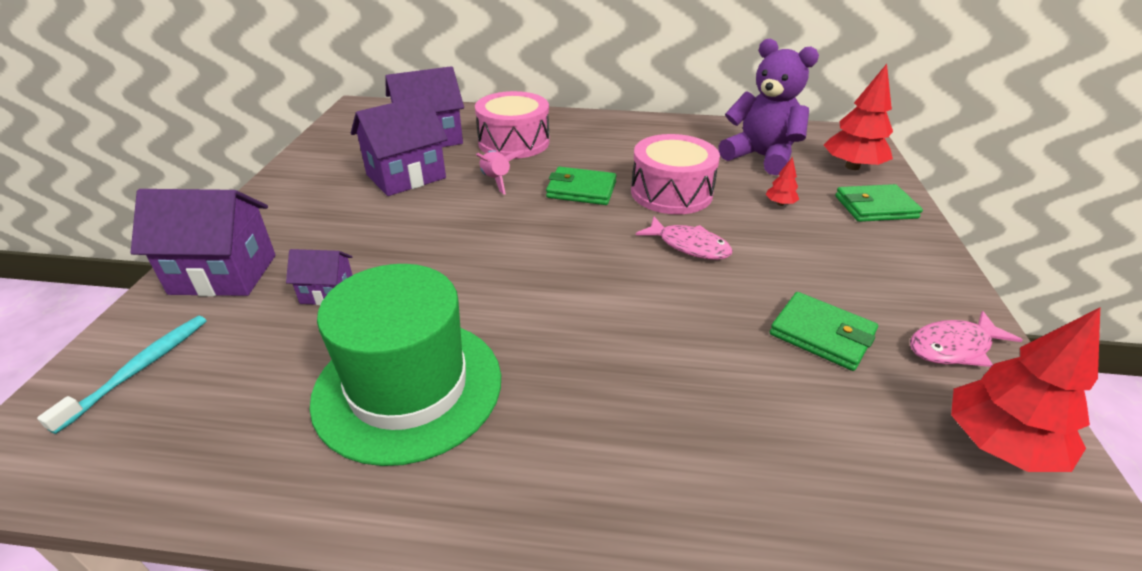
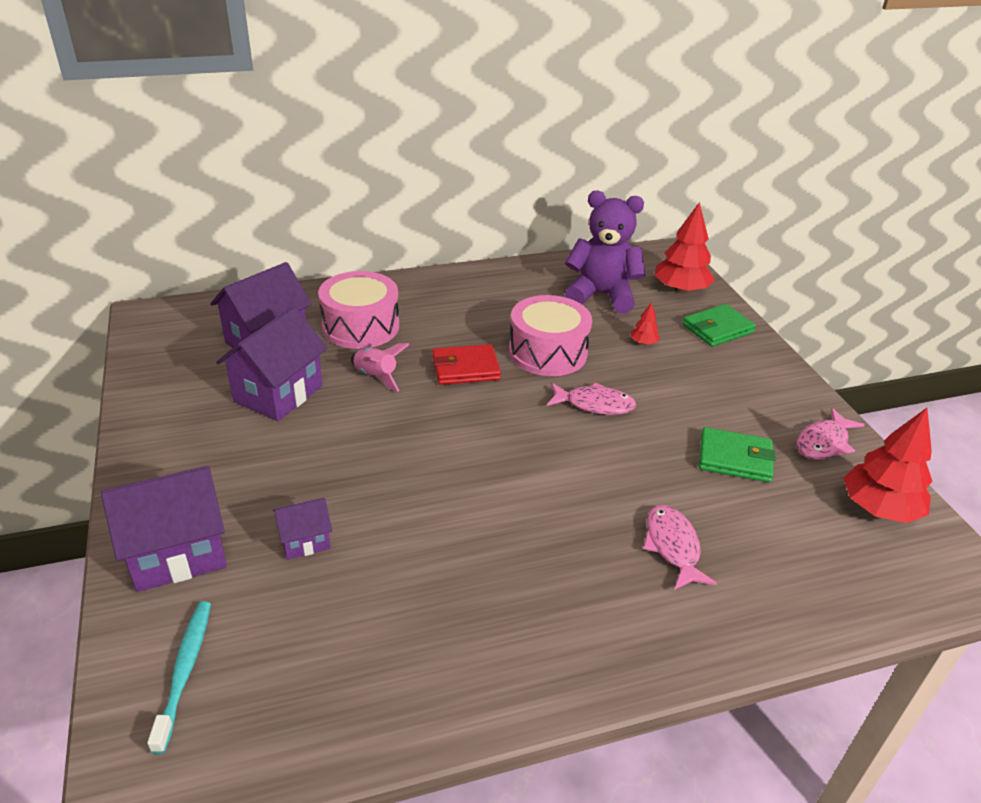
camera: 25 degrees left, 0 degrees up
(408, 387) = (452, 603): green hat -> none
(581, 190) = (465, 368): green wallet -> red wallet
(685, 405) = (673, 546): none -> pink fish

